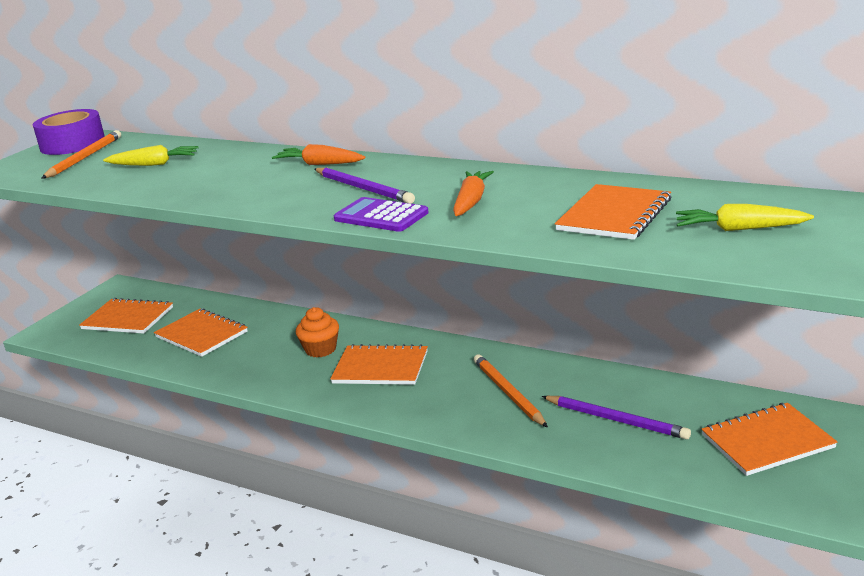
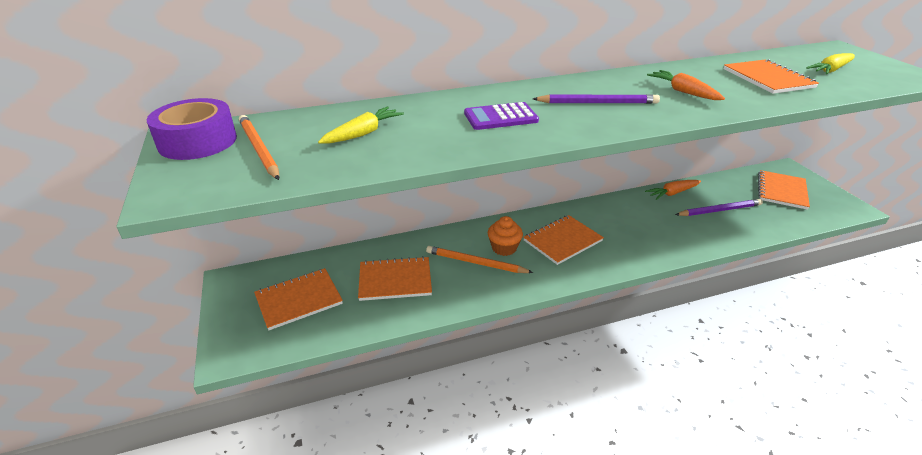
camera: 50 degrees left, 10 degrees up
(320, 164) = (514, 96): orange carrot -> orange carrot (672, 193)
(381, 216) = (664, 115): purple calculator -> purple calculator (500, 117)
(508, 393) = (652, 221): orange pencil -> orange pencil (475, 263)

